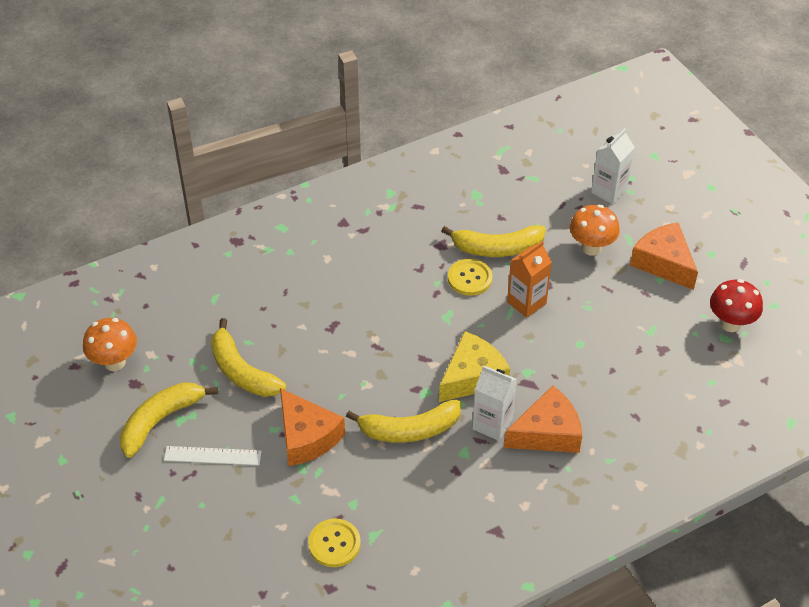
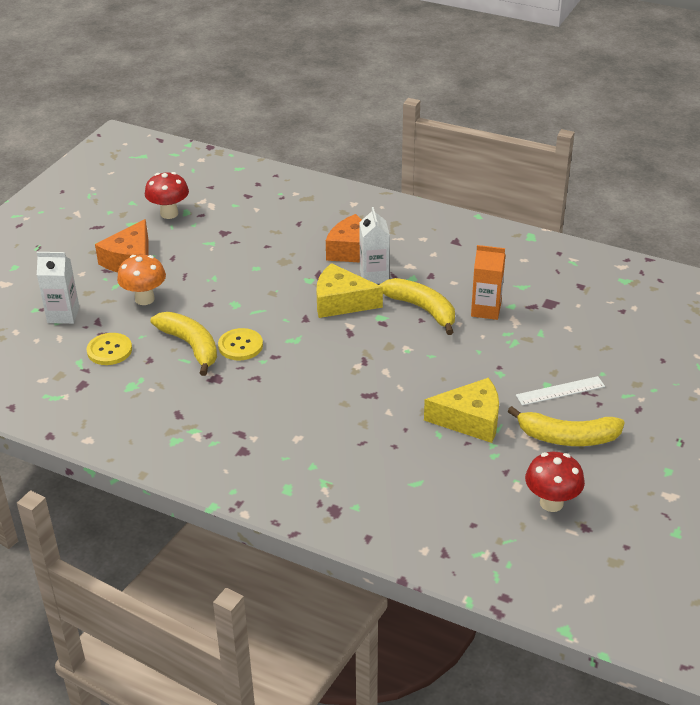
camera: 125 degrees left, 10 degrees down
(114, 362) = (551, 503): orange mushroom -> red mushroom
(212, 456) = (560, 391): white ruler -> white ruler turned 75 degrees counterclockwise
(242, 371) = (470, 420): yellow banana -> yellow cheese
(306, 437) = (487, 353): orange cheese -> none
(334, 544) = (550, 299): yellow button -> yellow button (109, 350)
(526, 302) = (239, 307): orange carton -> orange carton (486, 310)

